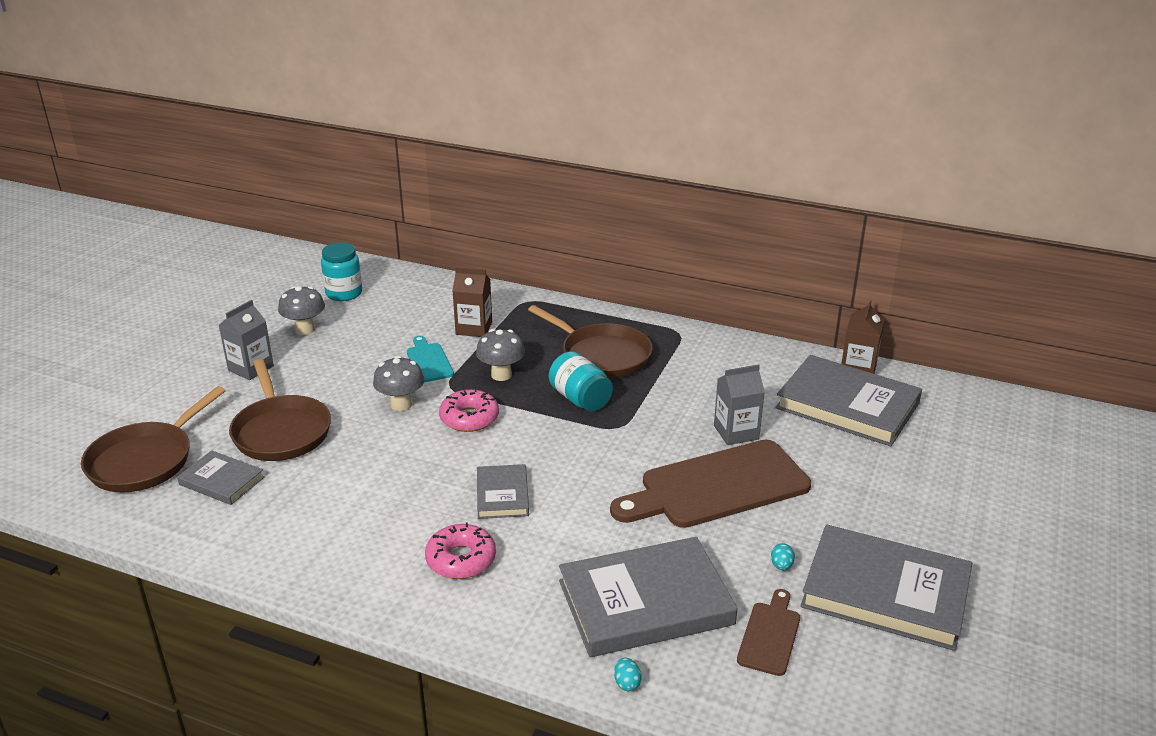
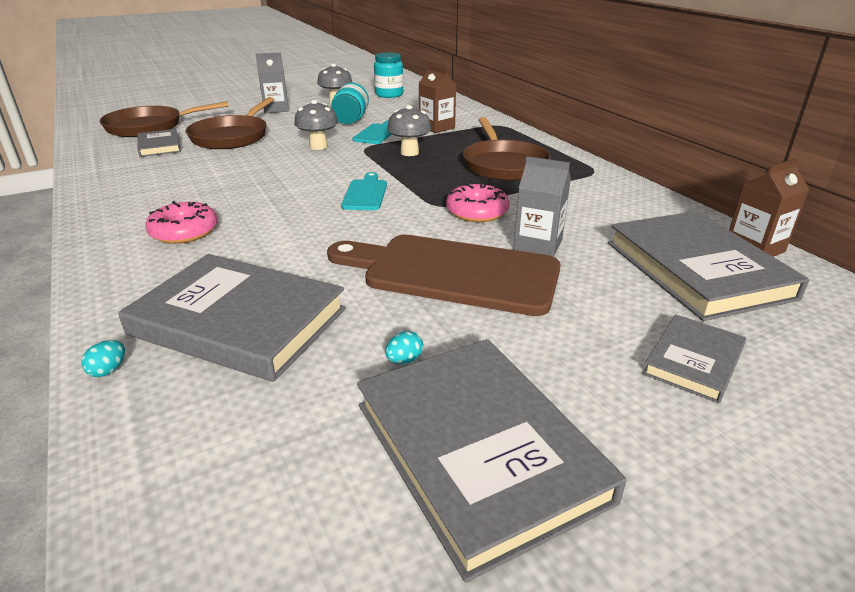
camera: 40 degrees right, 0 degrees up
(469, 418) = (345, 165): pink donut -> pink donut (477, 212)
(502, 495) = (282, 210): grey book -> grey book (693, 361)
(541, 443) = (365, 194): none -> turquoise cutting board
(580, 399) = (440, 181): turquoise jar -> turquoise jar (351, 120)
(770, 635) = (286, 412): brown cutting board -> none

